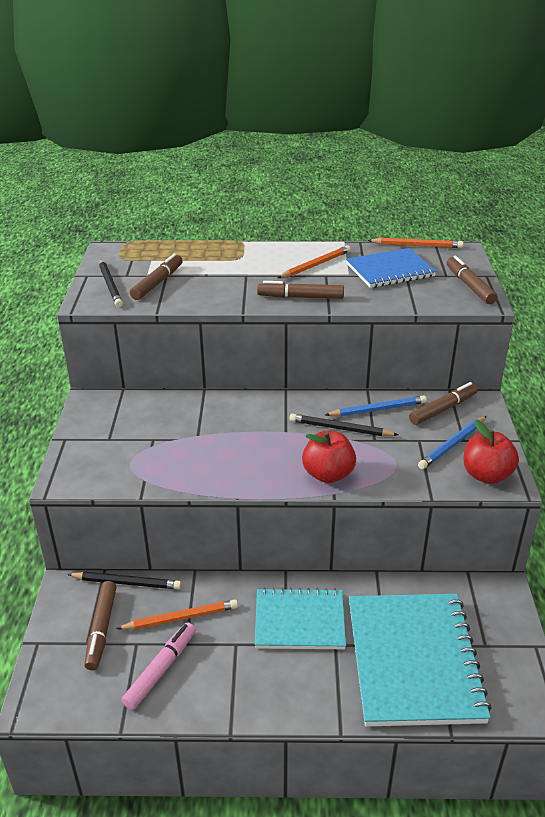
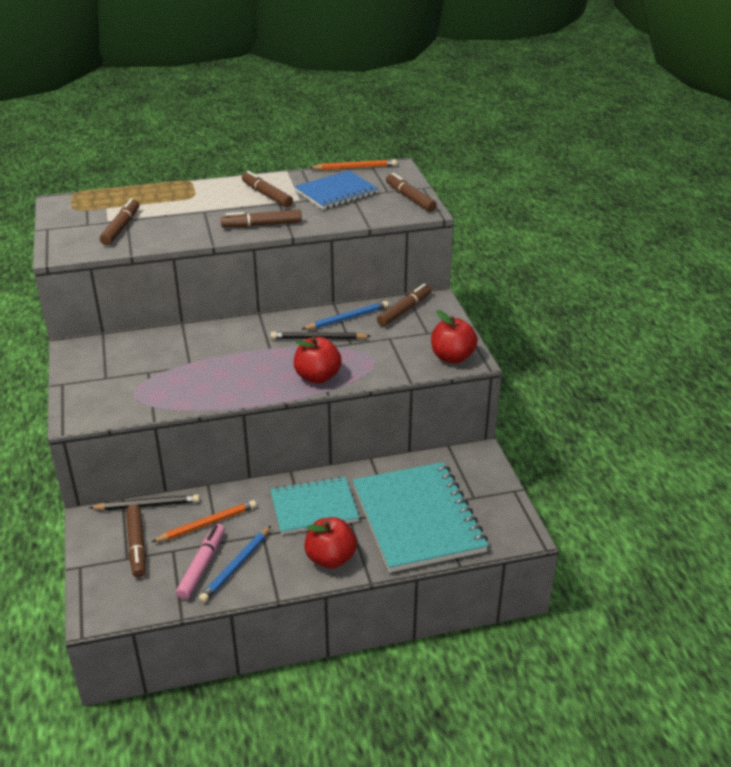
camera: 15 degrees left, 0 degrees up
(110, 285) = (75, 235): black pencil -> none
(302, 691) = (330, 558): none -> red apple
(315, 265) = (267, 195): orange pencil -> brown marker
(452, 444) = (419, 338): blue pencil -> blue pencil (236, 566)

